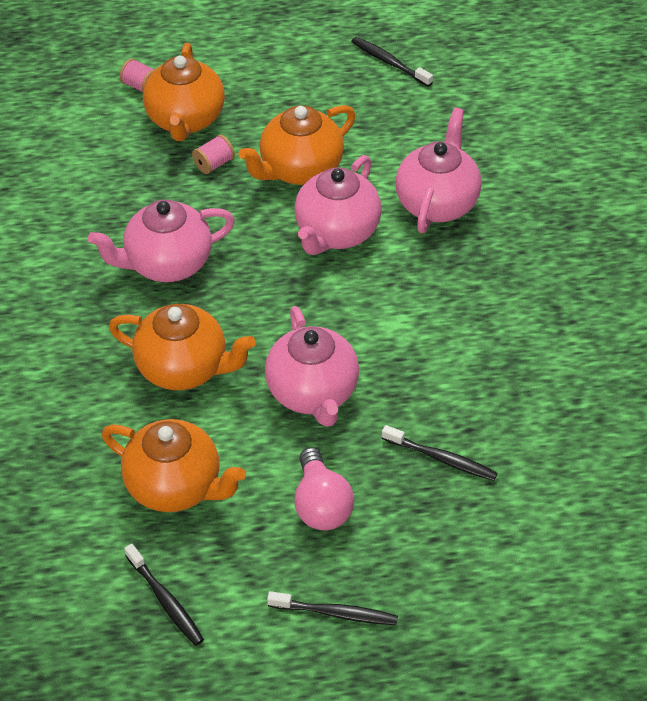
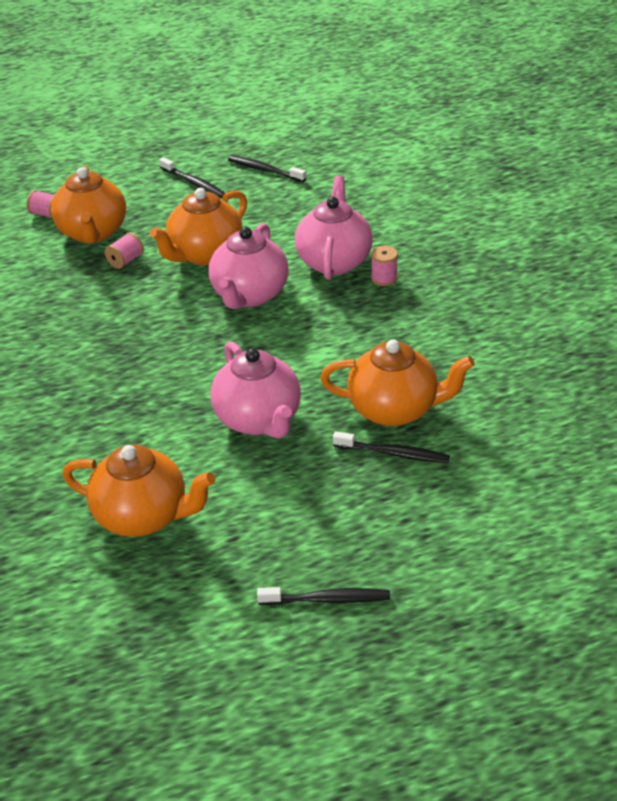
camera: 10 degrees left, 10 degrees down
(165, 600) = (153, 617): black toothbrush -> black toothbrush (194, 183)
(167, 264) = (97, 340): pink teapot -> none
(184, 368) = (131, 419): orange teapot -> orange teapot (395, 410)
(321, 505) = (289, 509): pink light bulb -> none
(486, 235) = (384, 278): none -> pink spool

